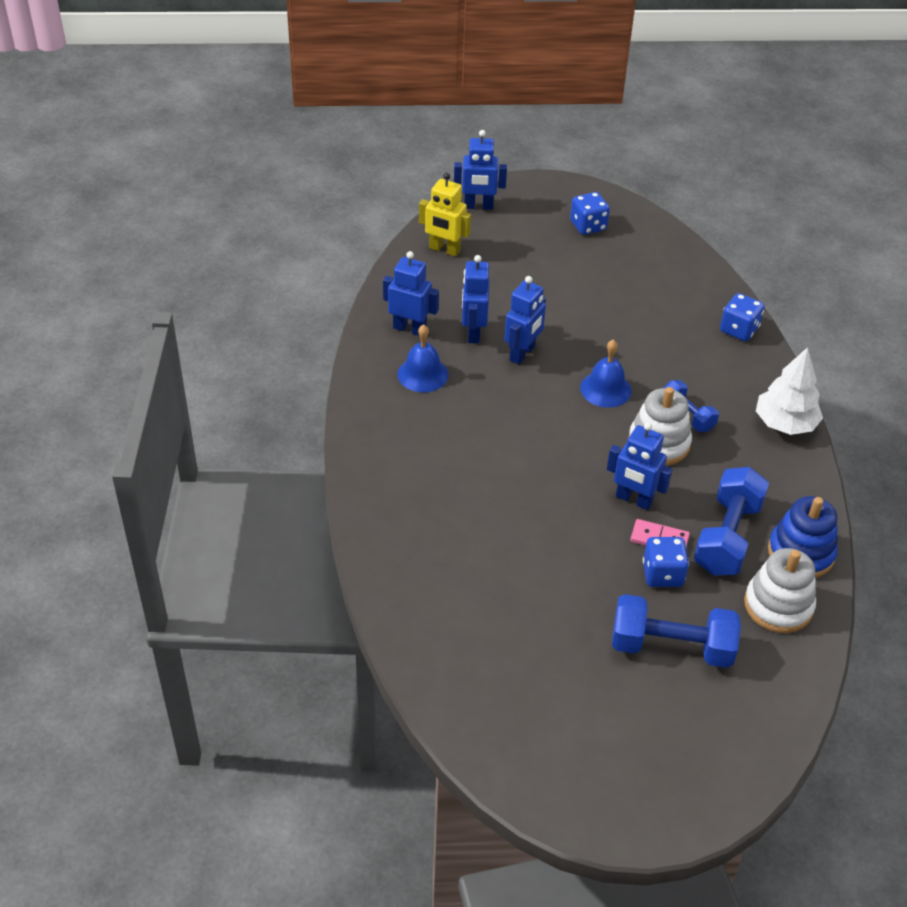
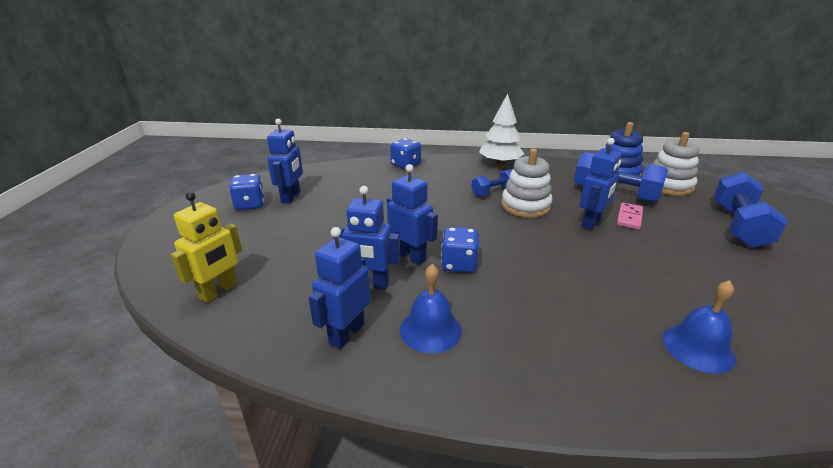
camera: 80 degrees left, 15 degrees down
(478, 206) = (165, 260): blue robot -> blue robot (291, 197)
(605, 389) = (463, 220): blue bell -> blue bell (698, 347)
(662, 574) = (666, 221): blue dice -> blue dice (459, 264)

